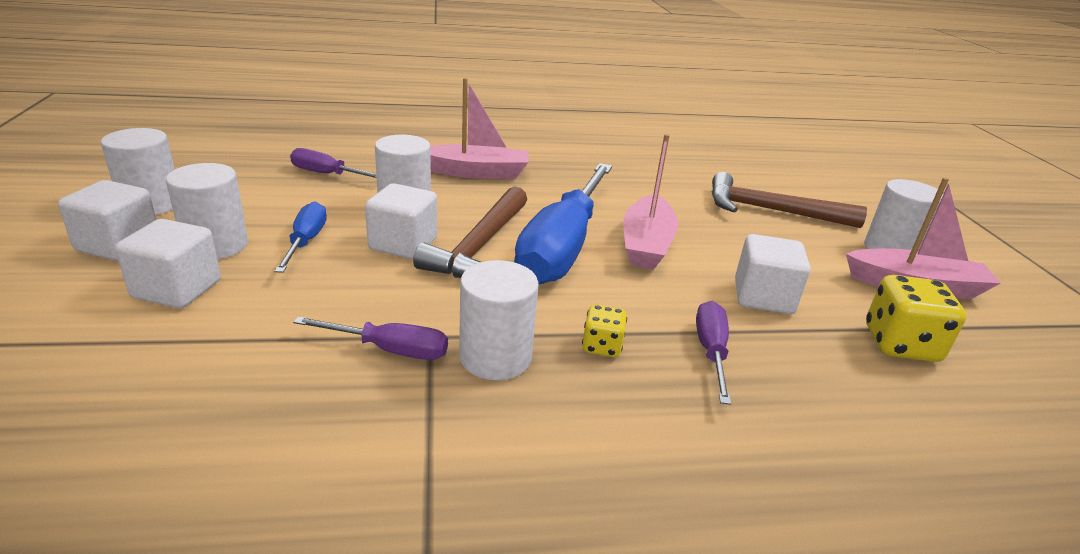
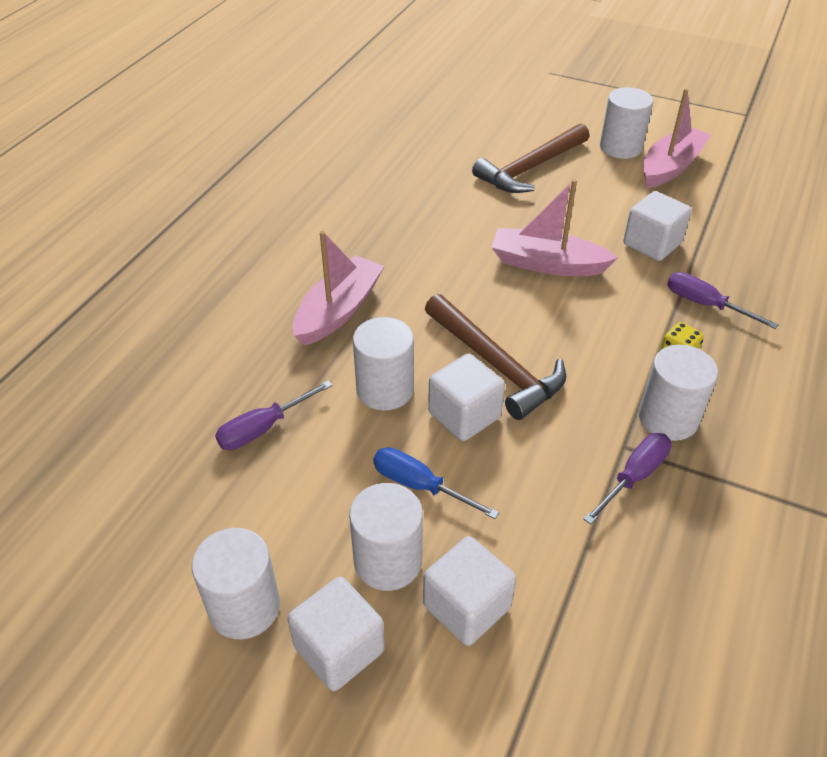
camera: 55 degrees left, 15 degrees up
(562, 247) = (525, 314): blue screwdriver -> none
(646, 244) = (547, 264): pink boat -> pink boat turned 150 degrees clockwise
(900, 344) = (731, 216): yellow dice -> none

